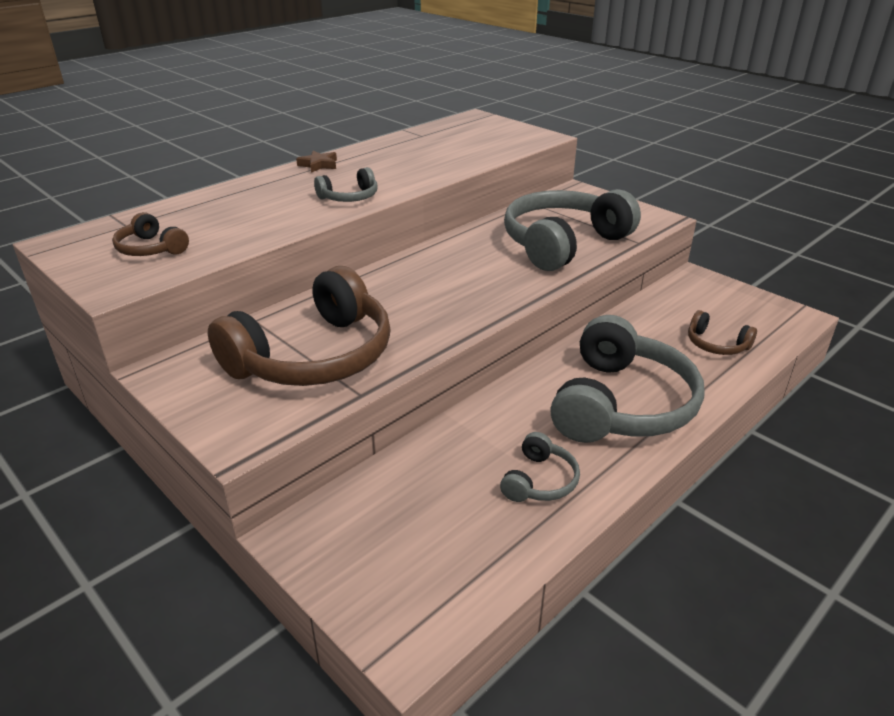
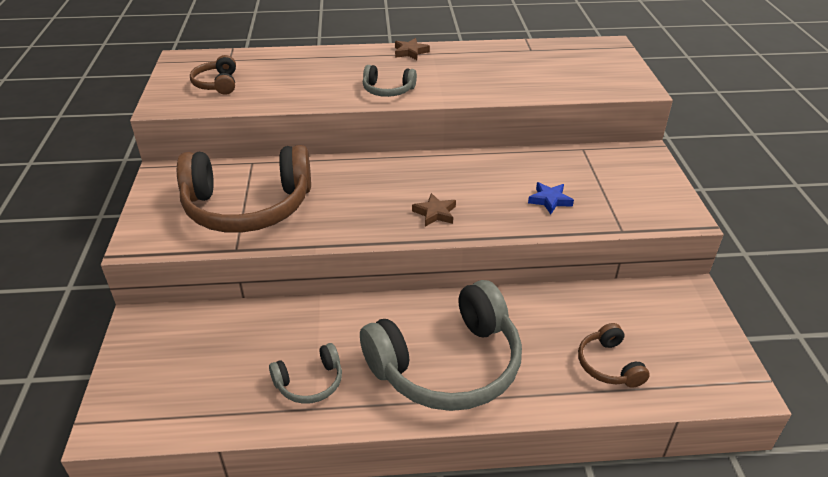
camera: 40 degrees right, 5 degrees up
(494, 287) = (435, 213): none -> brown star
(563, 243) = (550, 200): grey headphones -> blue star

